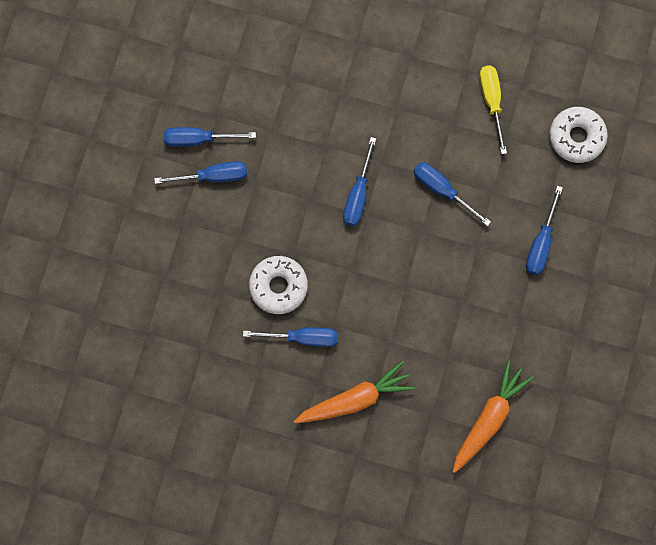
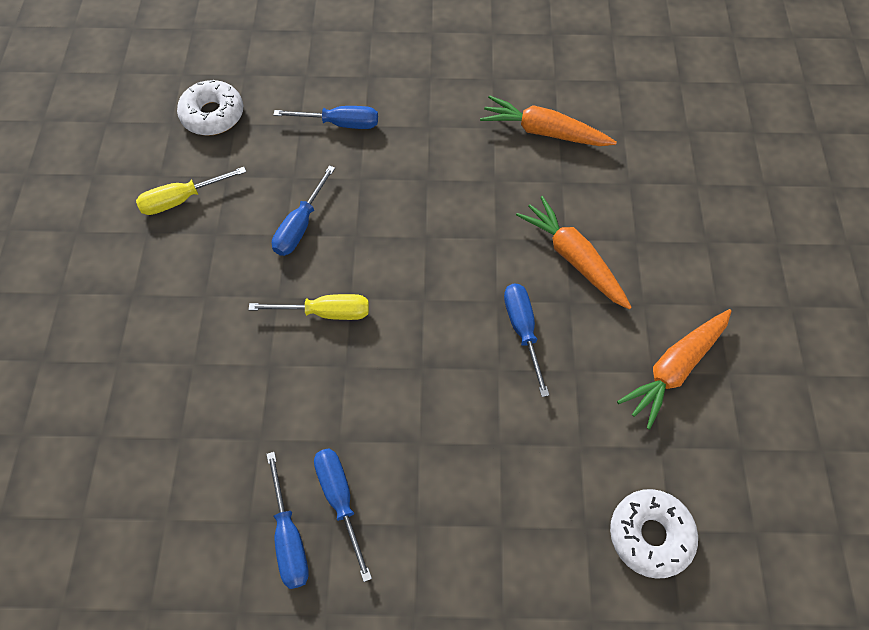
camera: 105 degrees left, 15 degrees down
(240, 441) = (674, 369): none -> orange carrot
(278, 286) = (468, 374): white donut -> white donut (650, 535)
(358, 194) = (326, 312): blue screwdriver -> yellow screwdriver

